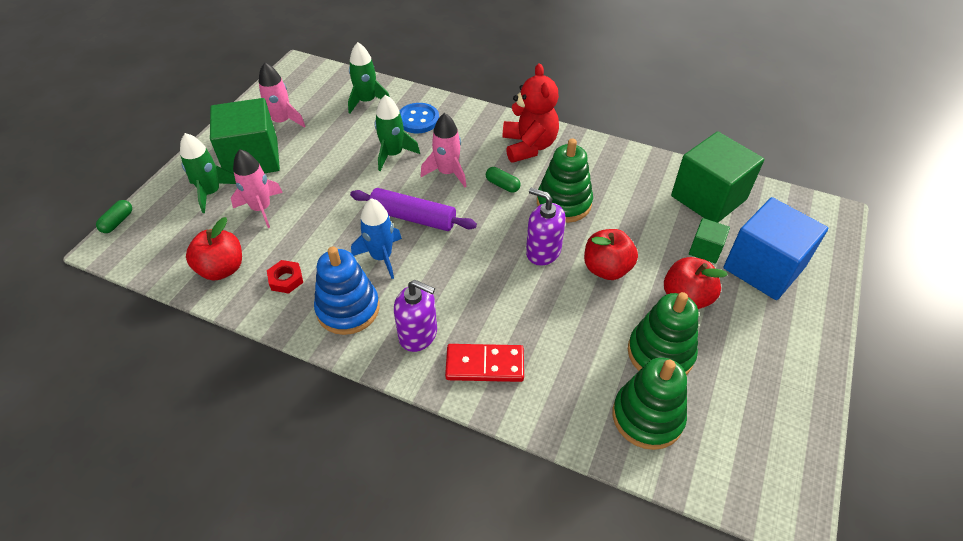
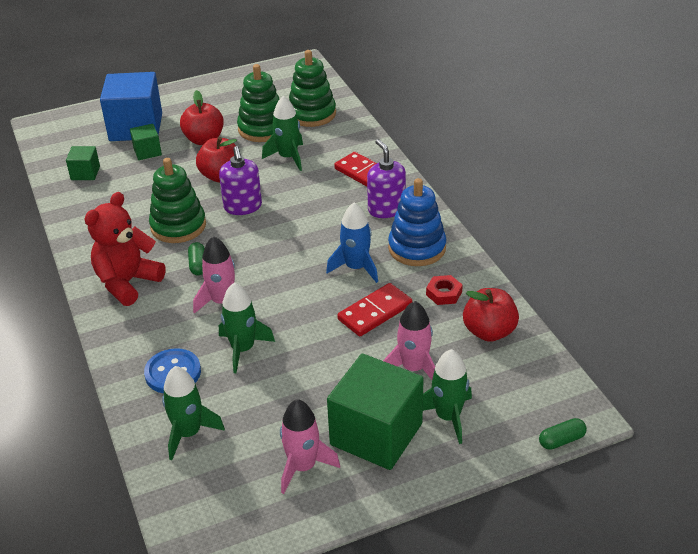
camera: 135 degrees left, 10 degrees down
(328, 230) = (375, 312): none -> red domino
(413, 217) = (298, 282): purple rolling pin -> none
(583, 332) = (288, 157): none -> green rocket
(708, 198) = (85, 173): green cube -> green cube, size x0.48

